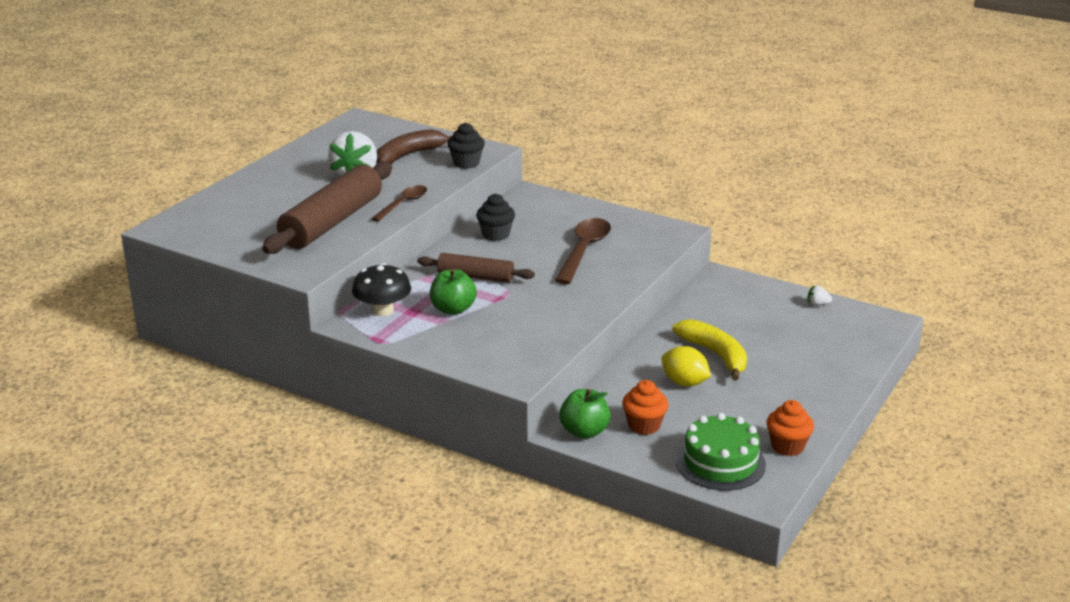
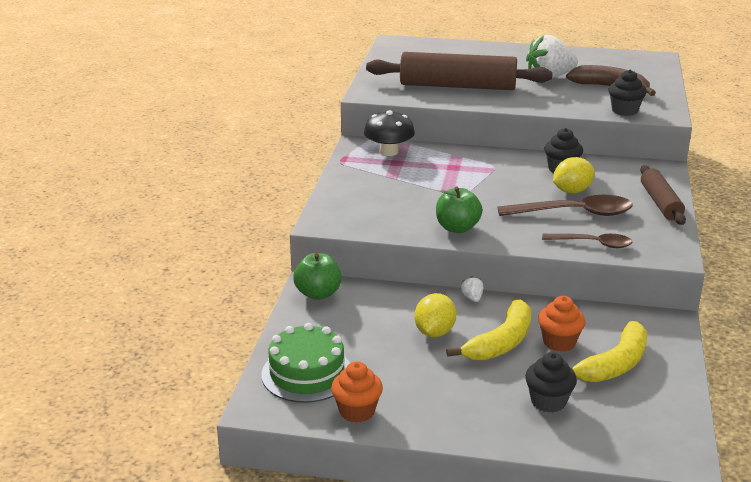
camera: 70 degrees right, 0 degrees up
(403, 204) = (516, 103): brown spoon -> brown spoon (593, 244)
(453, 309) = (413, 177): green apple -> green apple (457, 228)
(475, 277) = (476, 175): brown rolling pin -> brown rolling pin (660, 203)
(542, 241) = (572, 191): none -> yellow lemon
(644, 426) = (345, 322): orange cupcake -> orange cupcake (559, 342)
(768, 315) = (613, 365): none -> yellow banana
(806, 355) = (548, 401): none -> black cupcake
(817, 304) = (670, 396): white strawberry -> white strawberry (472, 298)

